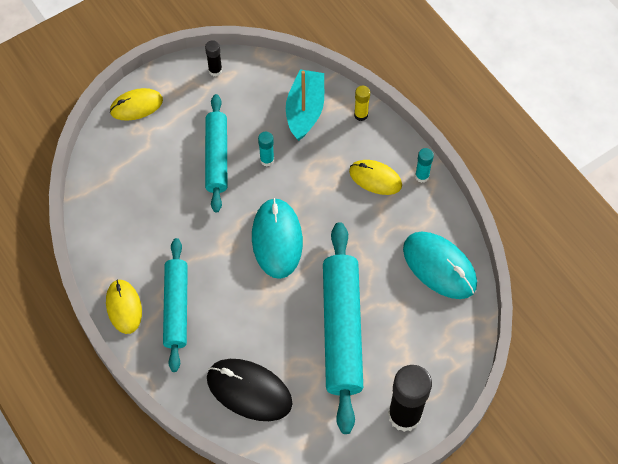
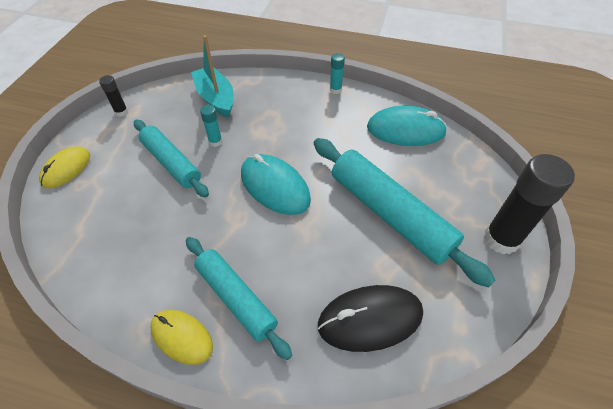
camera: 40 degrees left, 10 degrees down
(361, 115) = (259, 81): yellow glue stick -> none
(375, 178) = (306, 108): yellow mouse -> none

